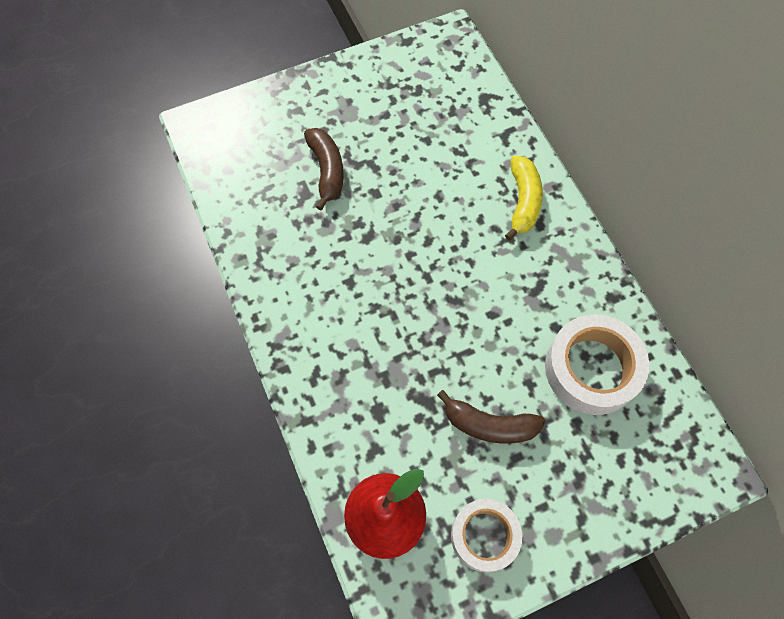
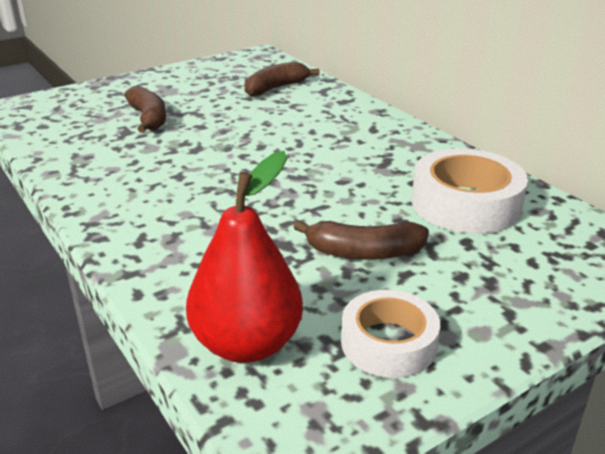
camera: 10 degrees left, 35 degrees down
(458, 123) = (276, 88): none -> brown banana
(523, 202) = (352, 119): yellow banana -> none

